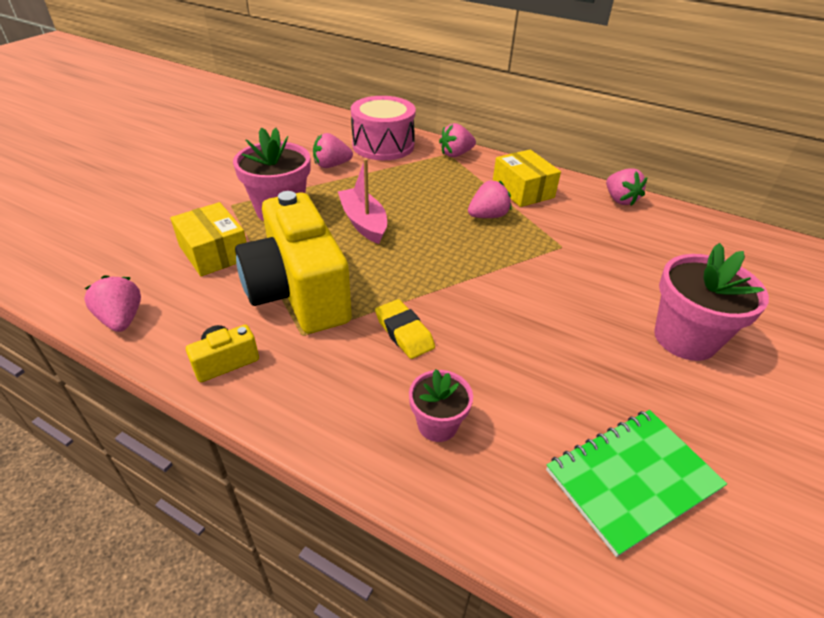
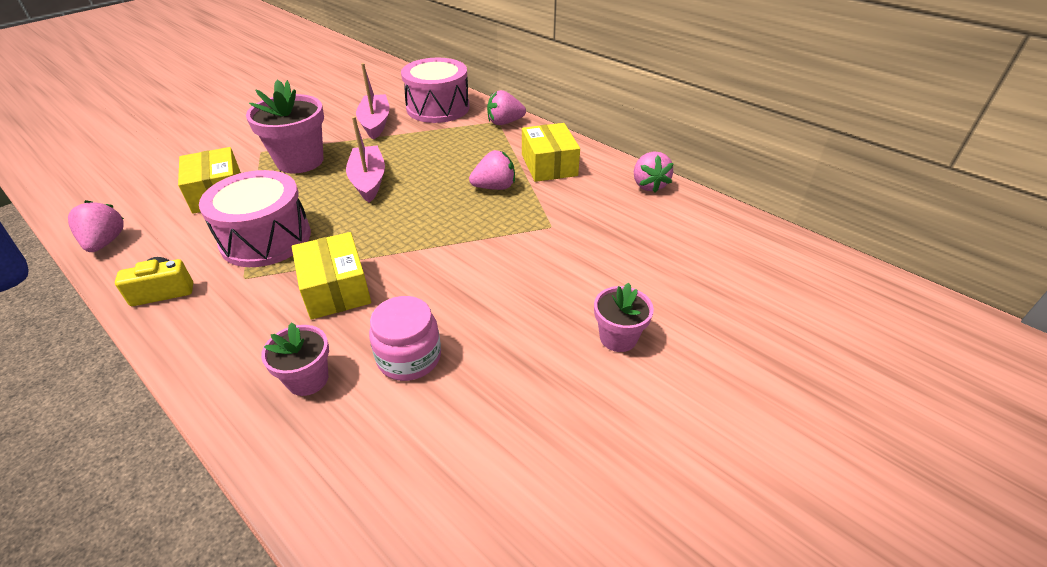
camera: 15 degrees right, 0 degrees up
(298, 292) = (266, 238): yellow camera -> pink drum
(331, 165) = (375, 123): pink strawberry -> pink boat
(404, 332) = (336, 289): yellow eraser -> yellow box
(518, 386) = (409, 357): none -> pink jar
(632, 479) = (459, 467): green notebook -> none
(685, 338) = (618, 337): pink flower pot -> pink flower pot, size x0.57

